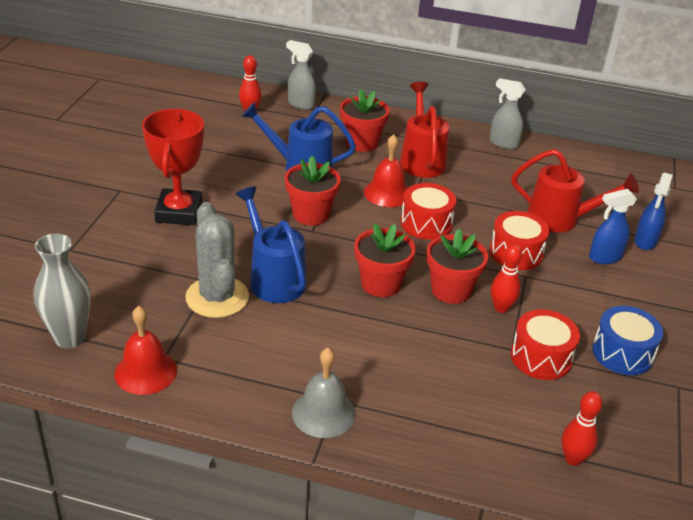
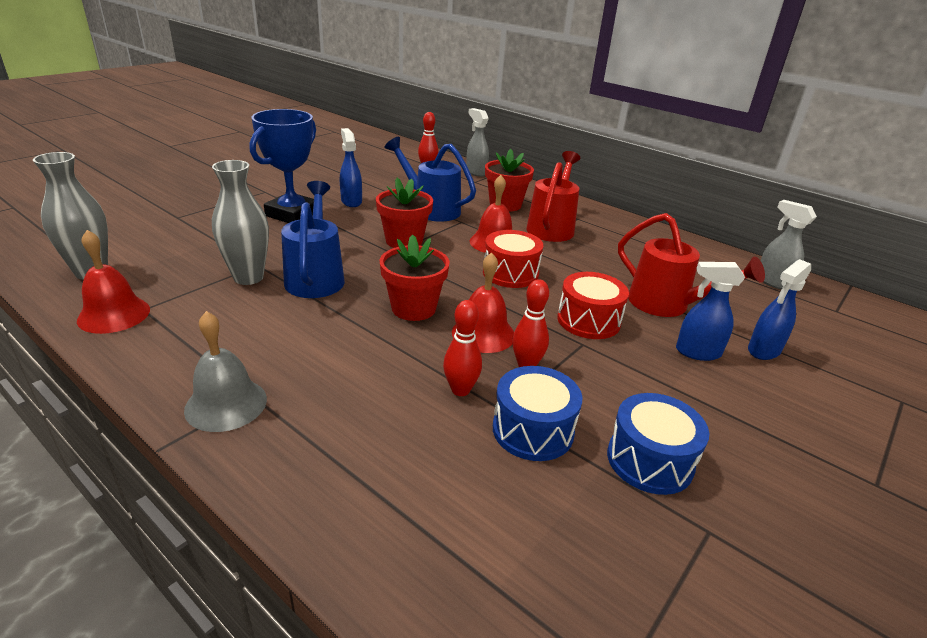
camera: 25 degrees right, 5 degrees down
(179, 212) = (292, 214): red trophy -> blue trophy
(217, 297) = (248, 277): grey cactus -> grey vase
(218, 179) = (351, 201): none -> blue spray bottle
(451, 290) = (483, 333): red flower pot -> red bell
(503, 143) = (649, 233): grey spray bottle -> grey spray bottle (772, 282)
(541, 357) = (533, 430): red drum -> blue drum
(573, 459) = (473, 572): red bowling pin -> red bowling pin (460, 390)

